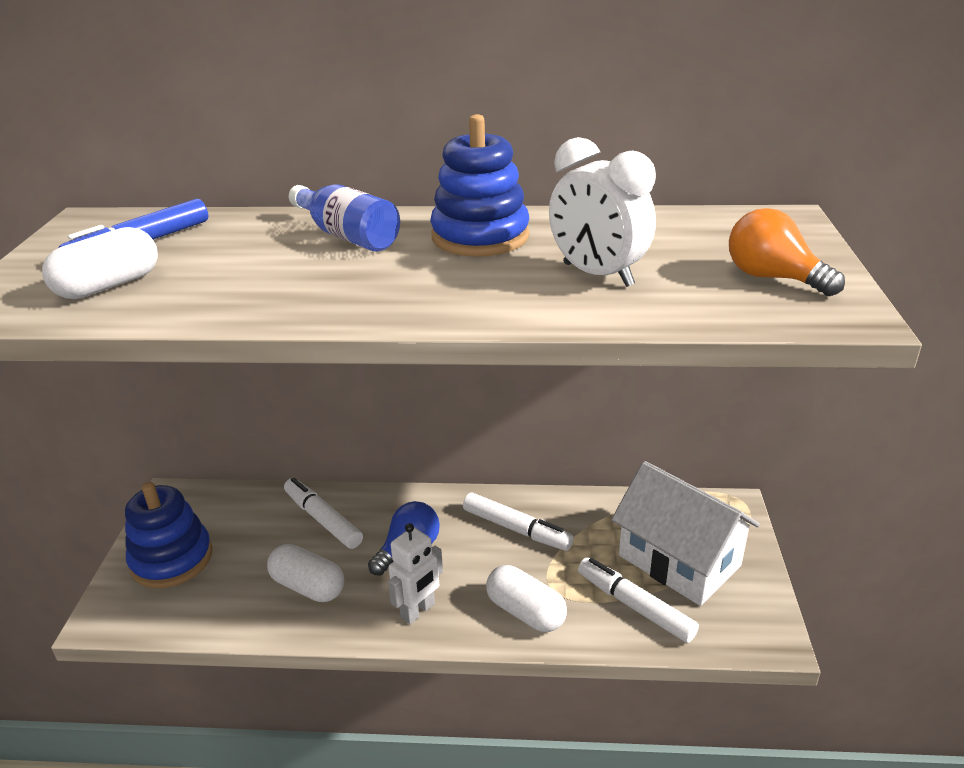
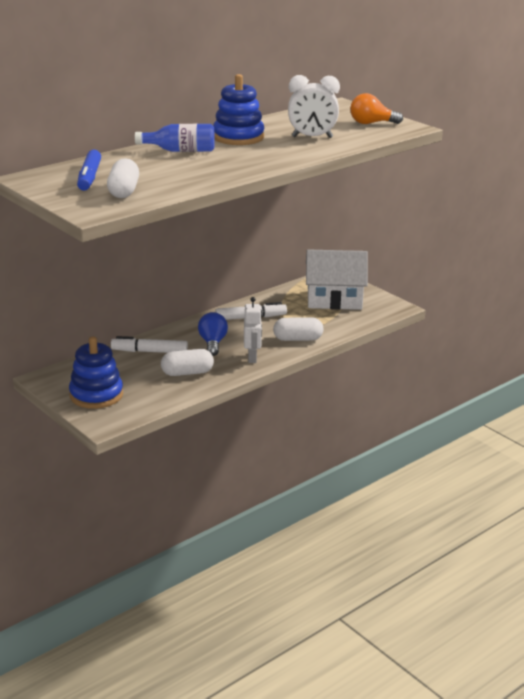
camera: 45 degrees left, 5 degrees down
(634, 606) = (337, 320): white marker -> none

